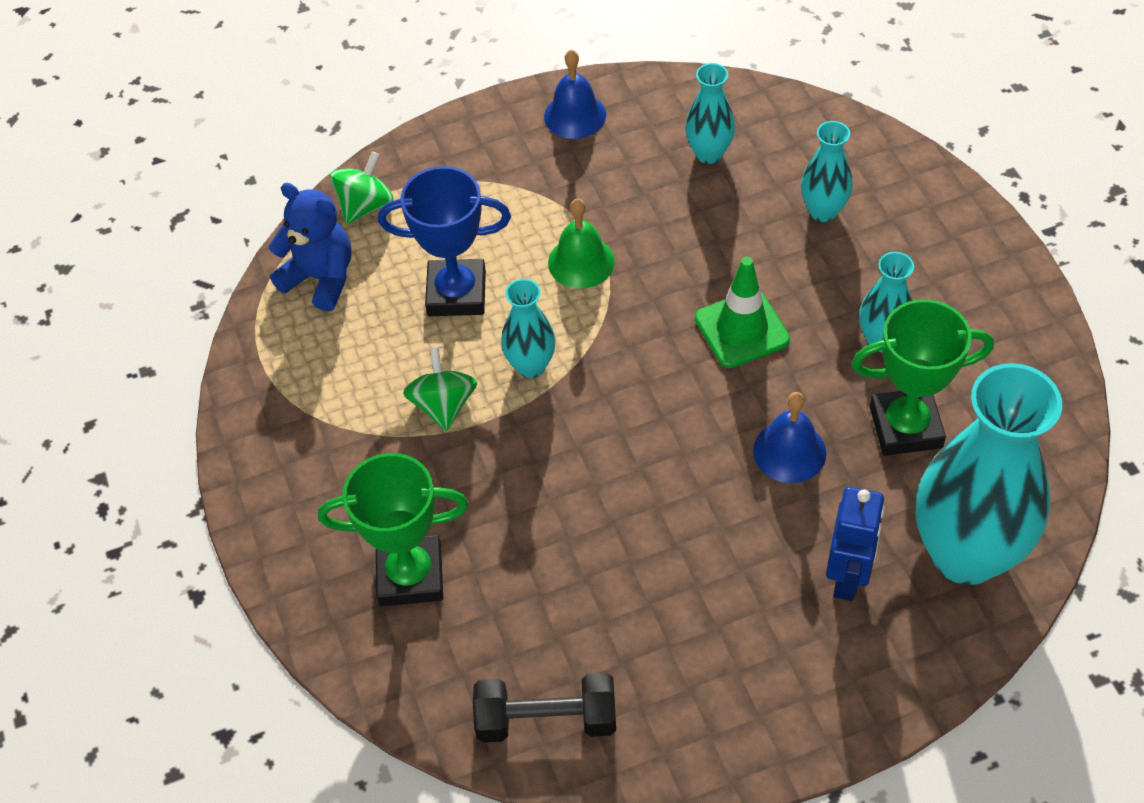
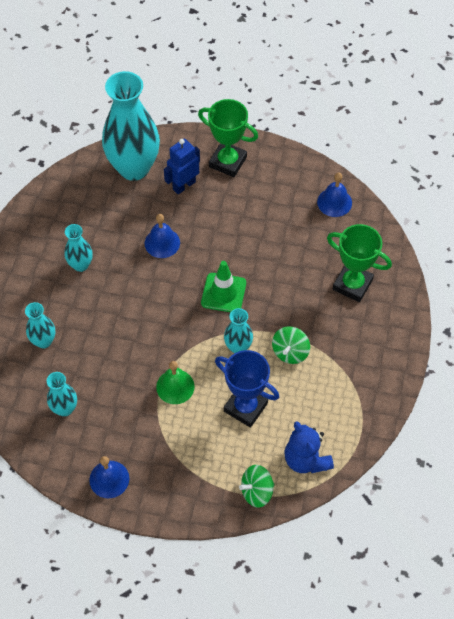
camera: 150 degrees left, 5 degrees up
(546, 720) = (334, 202): black dumbbell -> blue bell
(742, 329) = (133, 306): green traffic cone -> green traffic cone (223, 293)
(905, 427) = (108, 225): green trophy -> green trophy (227, 162)

